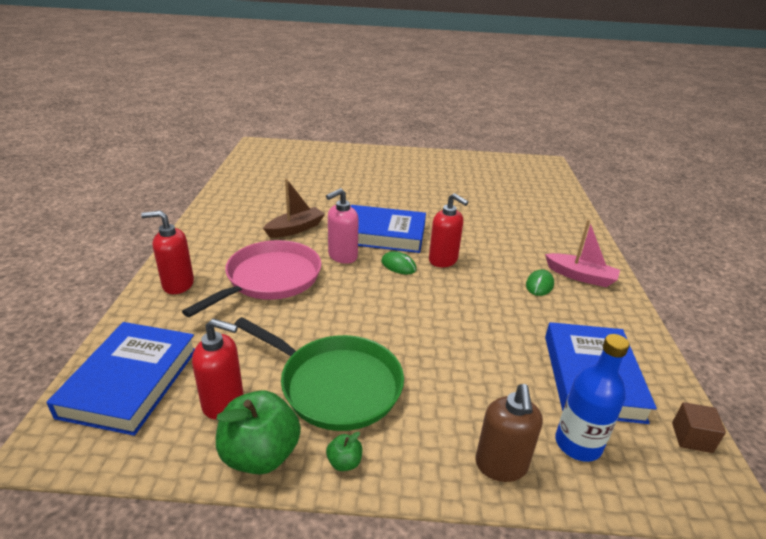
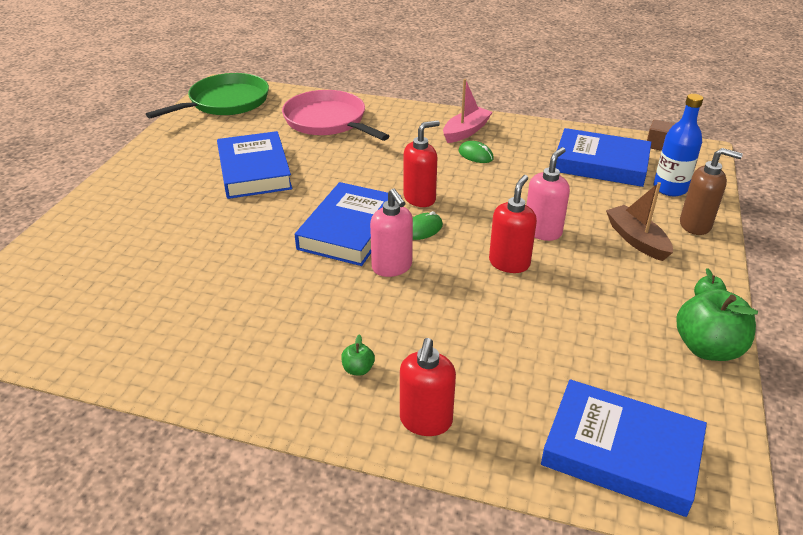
camera: 75 degrees left, 5 degrees up
(223, 402) = (647, 372): red soap dispenser -> red soap dispenser (509, 263)
(228, 254) = (358, 369): none -> green apple
(270, 279) = (429, 331): pink pan -> pink pan (327, 121)
(295, 229) = (309, 301): brown boat -> brown boat (636, 240)
(336, 385) = (617, 295): green pan -> green pan (226, 102)
(425, 332) = (542, 231): none -> pink soap dispenser
(439, 190) = (254, 171): none -> blue book

